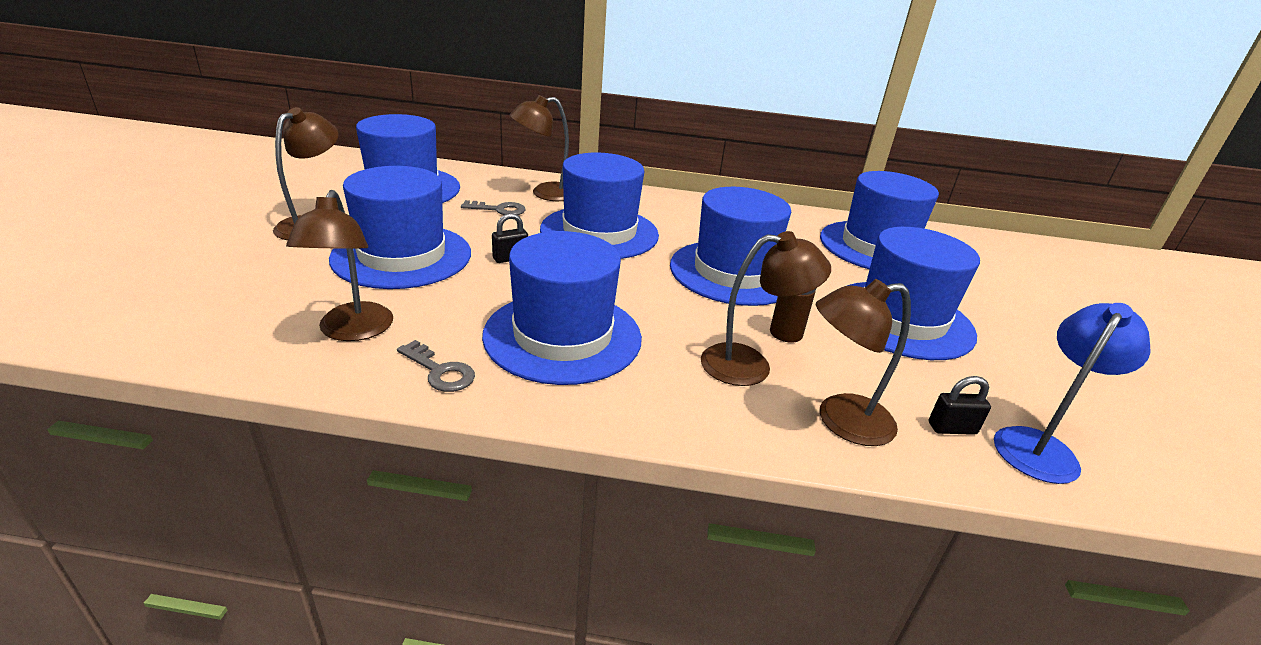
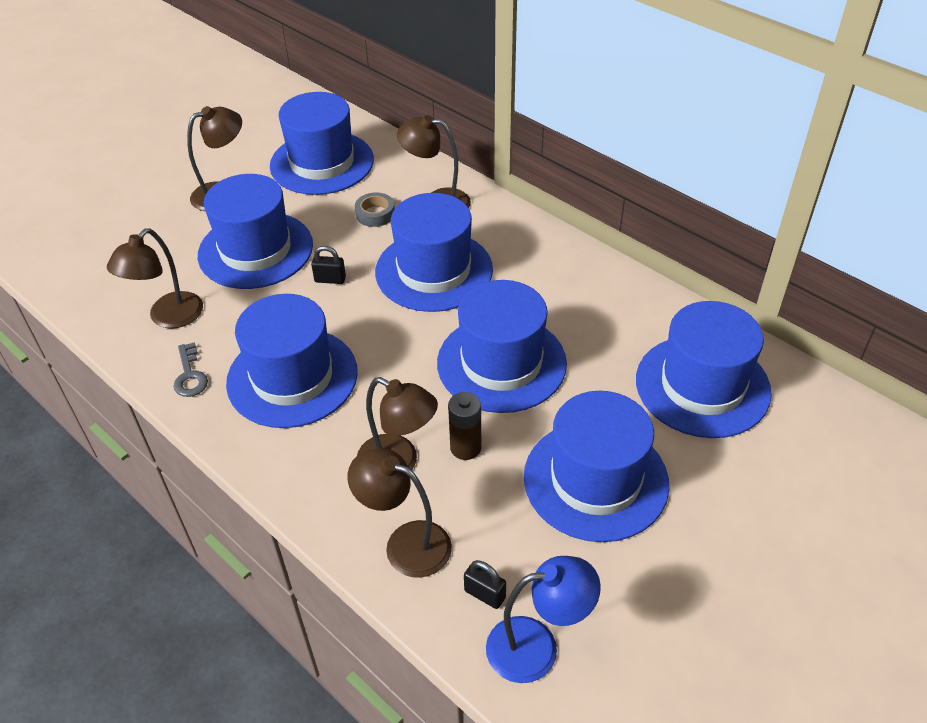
camera: 40 degrees right, 15 degrees up
(499, 210) = (375, 214): grey key -> grey tape

